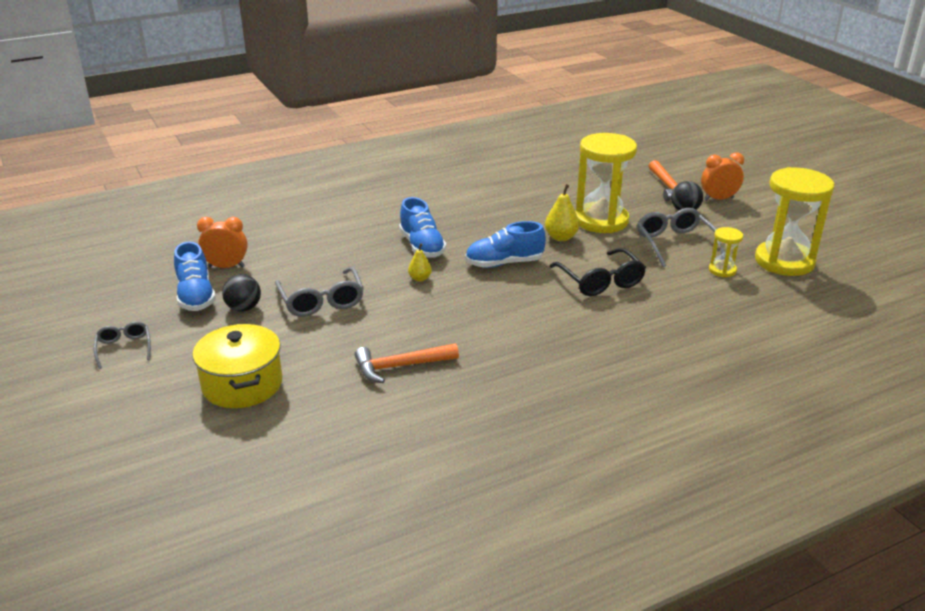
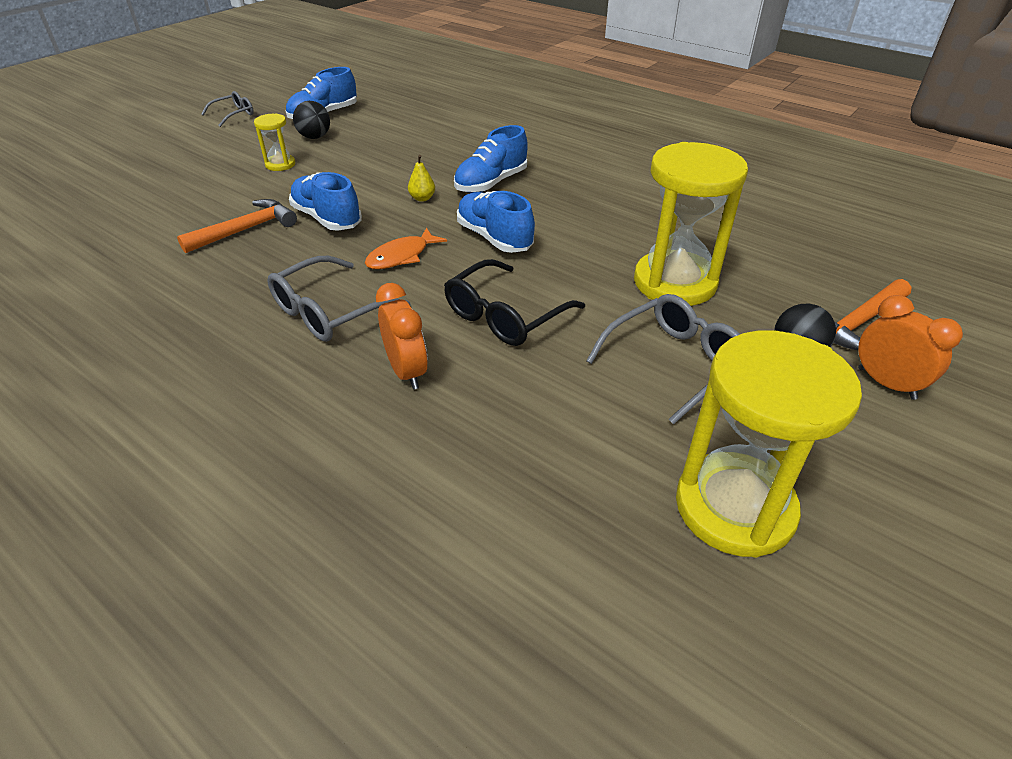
camera: 65 degrees right, 10 degrees up
(226, 267) = (379, 112): orange clock -> orange clock (407, 372)
(242, 384) = (195, 168): yellow pot -> none
(322, 301) = (345, 164): grey glasses -> grey glasses (327, 312)
(400, 366) = (246, 230): orange hammer -> orange hammer turned 90 degrees clockwise
(415, 325) = (327, 219): none -> blue shoe
(501, 303) = (401, 256): none -> orange fish
(561, 237) = (595, 262): yellow pear -> none
(722, 270) = (632, 429): yellow hourglass -> yellow hourglass (280, 164)

